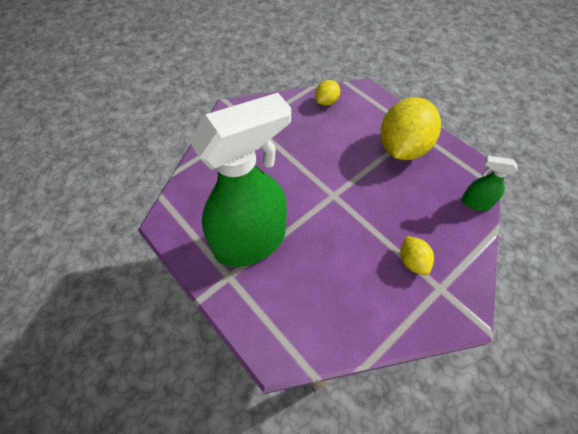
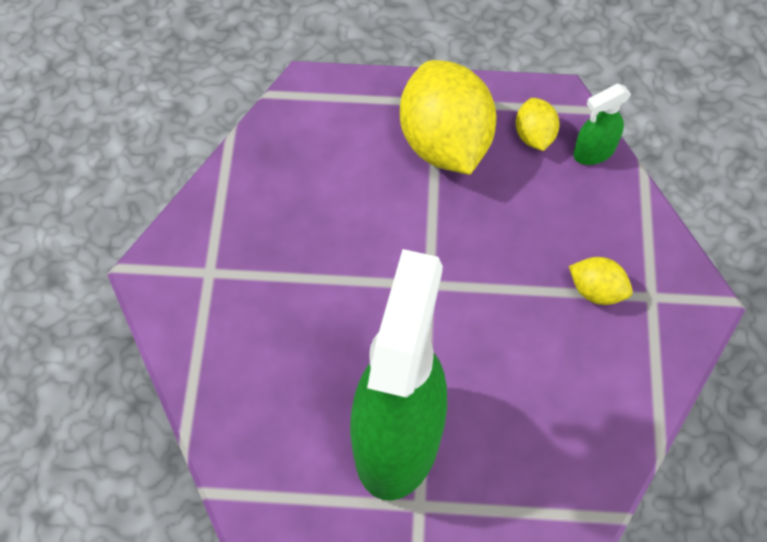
camera: 45 degrees left, 5 degrees up
(326, 102) = (276, 149): yellow lemon -> yellow lemon (534, 135)

